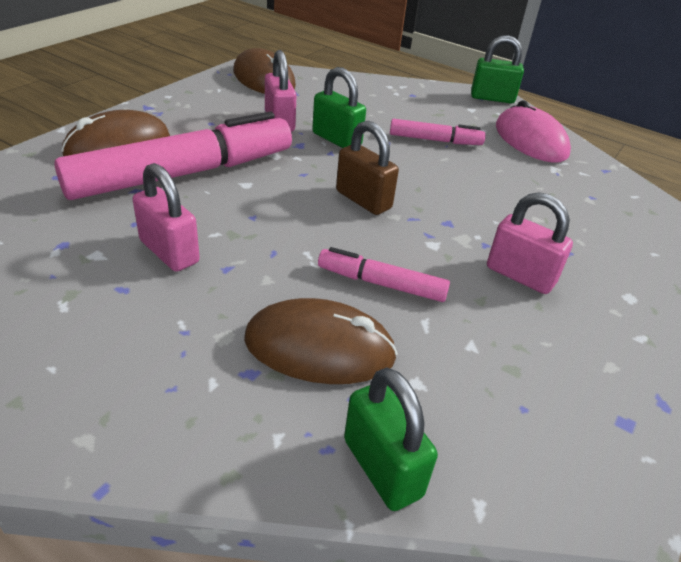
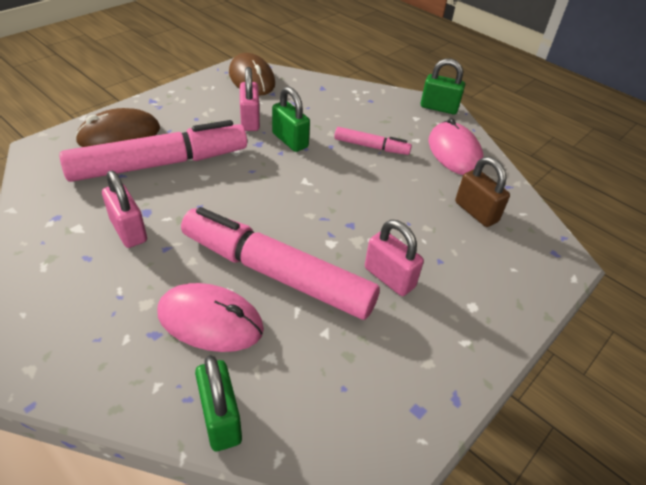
camera: 10 degrees right, 5 degrees up
(319, 347) = (210, 320): brown mouse -> pink mouse
(363, 200) = (290, 198): brown padlock -> brown padlock (476, 212)
(381, 283) = (276, 273): pink marker -> pink marker, size x2.10

